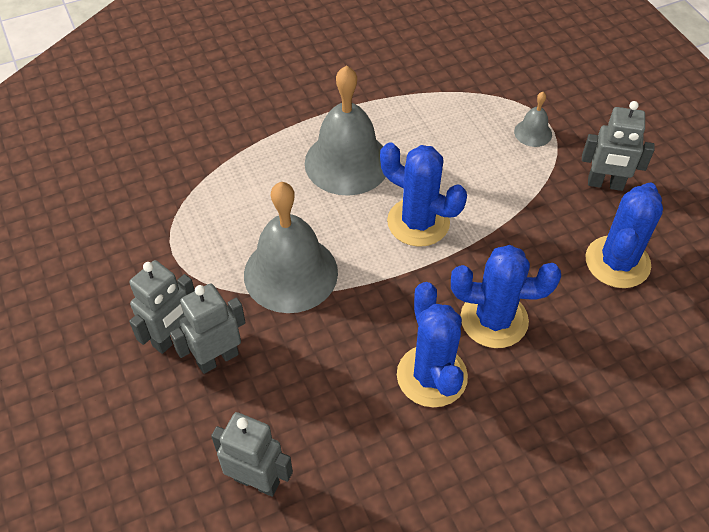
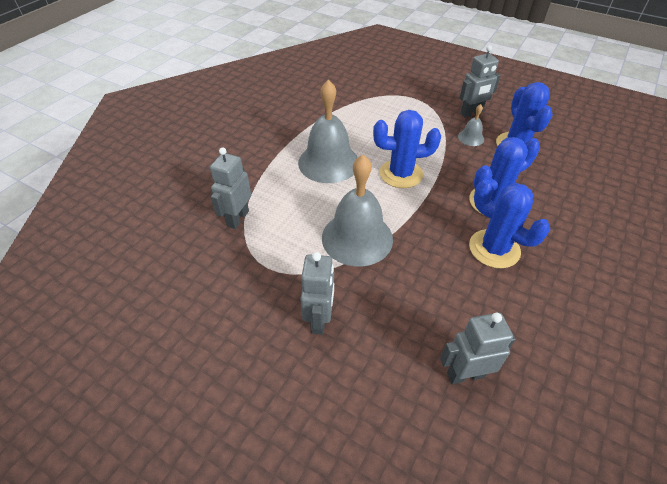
camera: 35 degrees left, 5 degrees down
(217, 358) = (363, 314): grey robot -> grey robot (237, 218)
(533, 133) = (412, 105): grey bell -> grey bell (471, 138)

